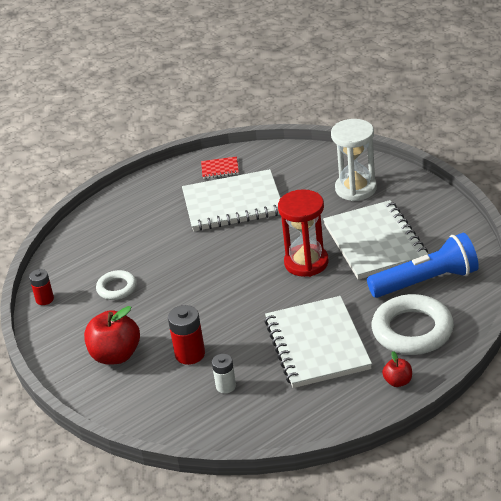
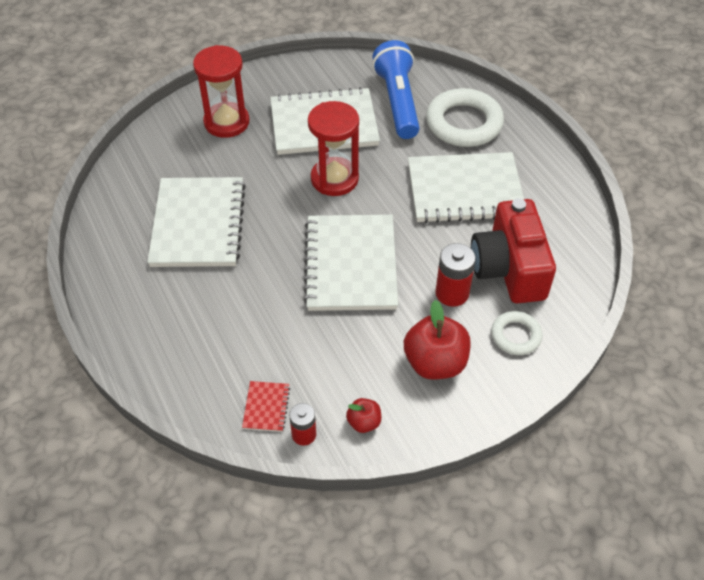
camera: 85 degrees left, 15 degrees up
(117, 288) = (312, 352): white ring -> white ring (516, 335)
(209, 291) = (350, 265): none -> white notebook
(220, 169) = (121, 227): red notebook -> red notebook (266, 407)
(226, 386) = (509, 268): white battery -> red camera
(356, 189) = (226, 122): white hourglass -> red hourglass
(398, 382) = (530, 145): red apple -> red apple (364, 422)

